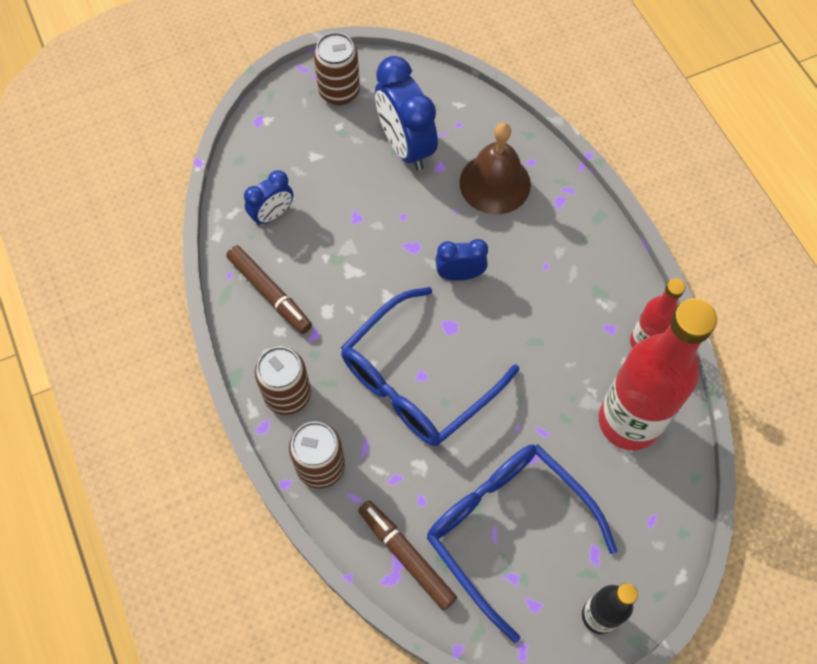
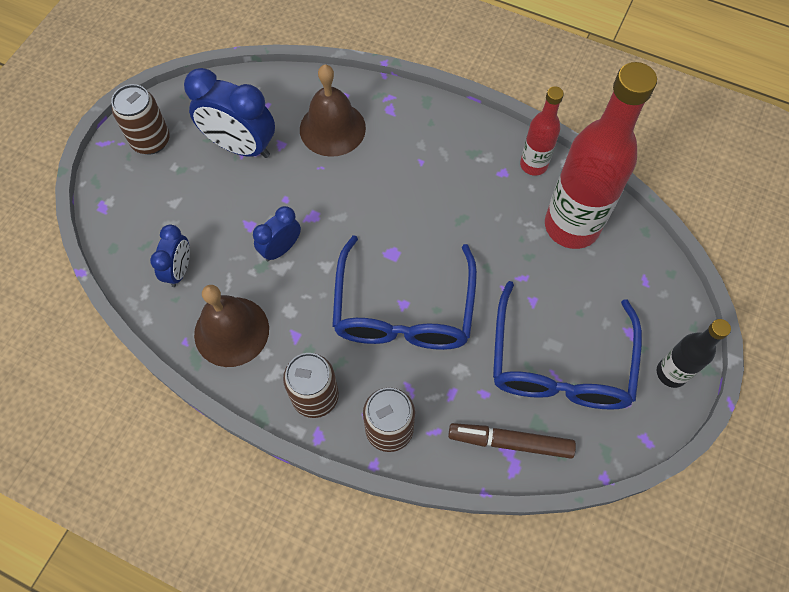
camera: 40 degrees left, 0 degrees up
(270, 293) = (231, 331): brown marker -> brown bell
(460, 274) = (365, 211): blue clock -> blue clock (281, 249)
(507, 528) = (560, 364): blue glasses -> blue glasses turned 90 degrees counterclockwise

